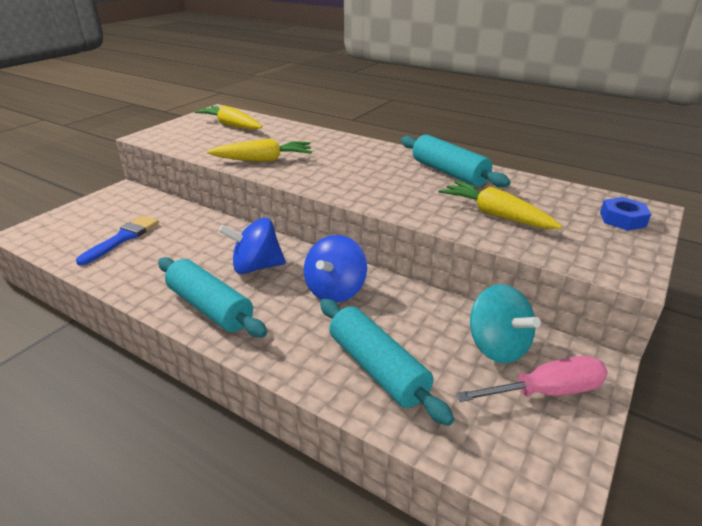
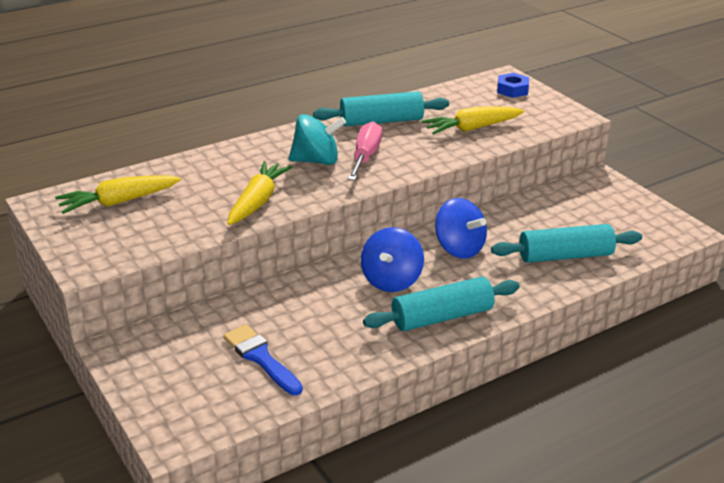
camera: 65 degrees left, 0 degrees up
(497, 346) = (568, 204): turquoise spinning top -> turquoise spinning top (316, 161)
(547, 392) = (617, 203): pink screwdriver -> pink screwdriver (365, 156)

